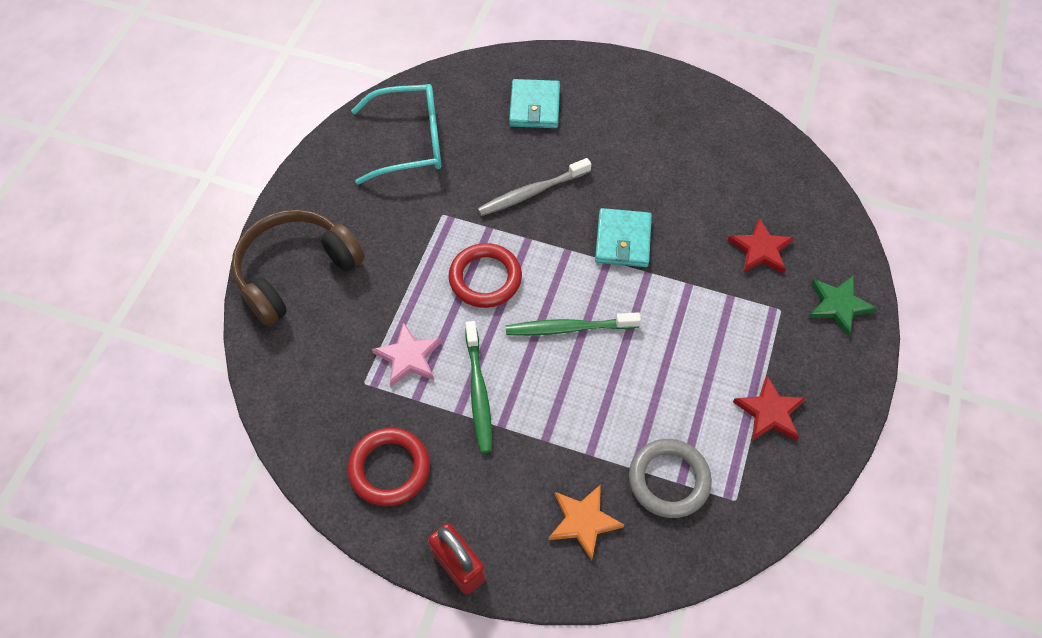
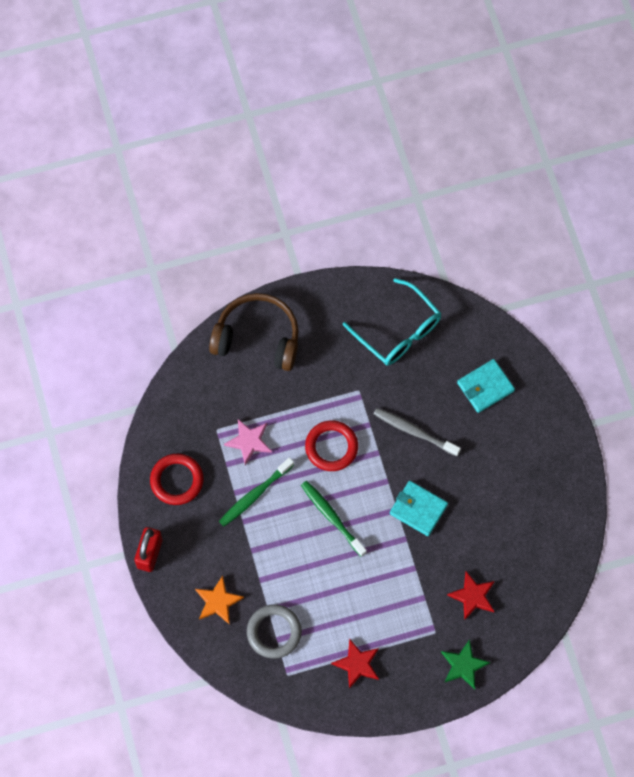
camera: 55 degrees right, 10 degrees up
(623, 240) = (418, 509): turquoise wallet -> turquoise wallet turned 60 degrees clockwise

